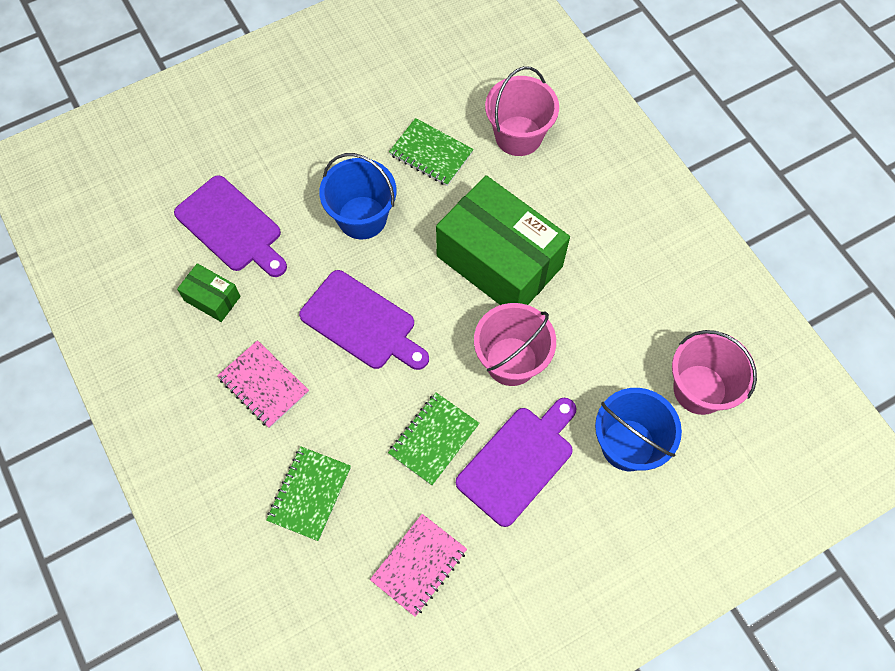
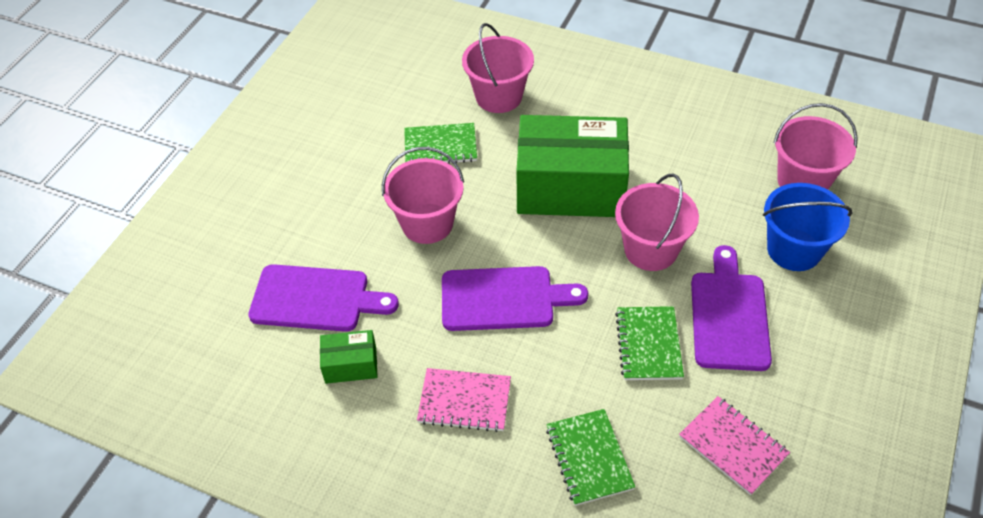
camera: 35 degrees left, 15 degrees down
(362, 217) = (427, 223): blue bucket -> pink bucket
(419, 565) = (733, 446): pink notebook -> pink notebook turned 45 degrees counterclockwise

